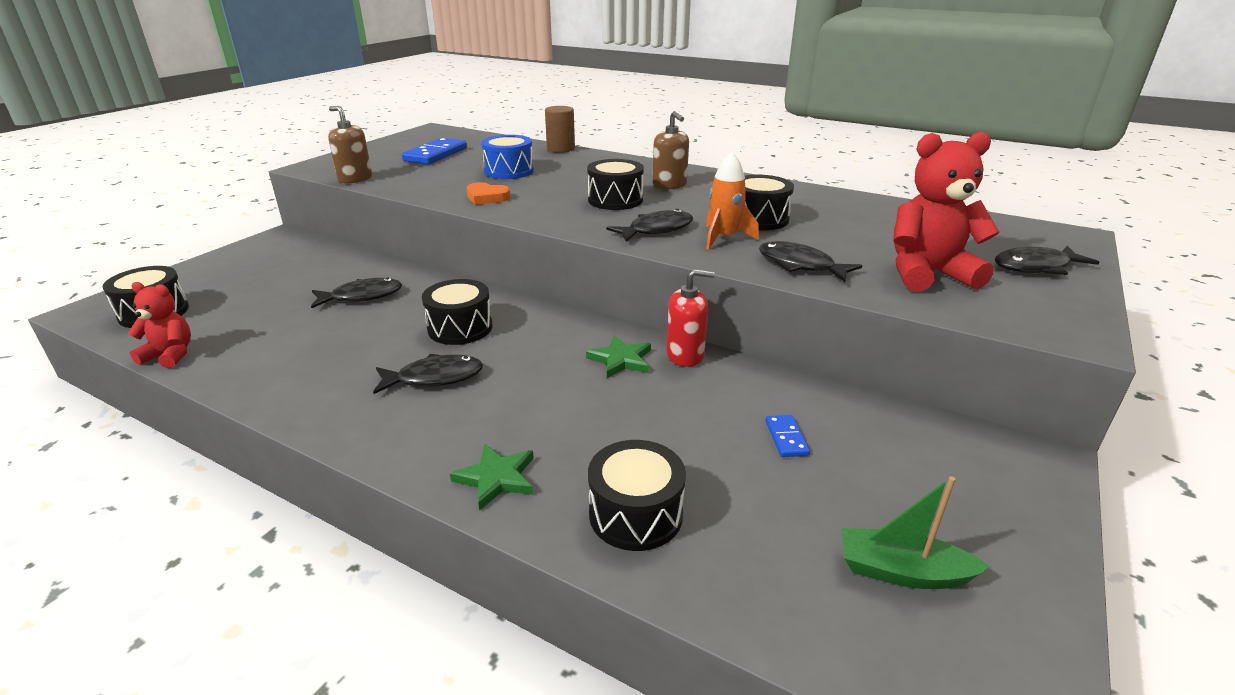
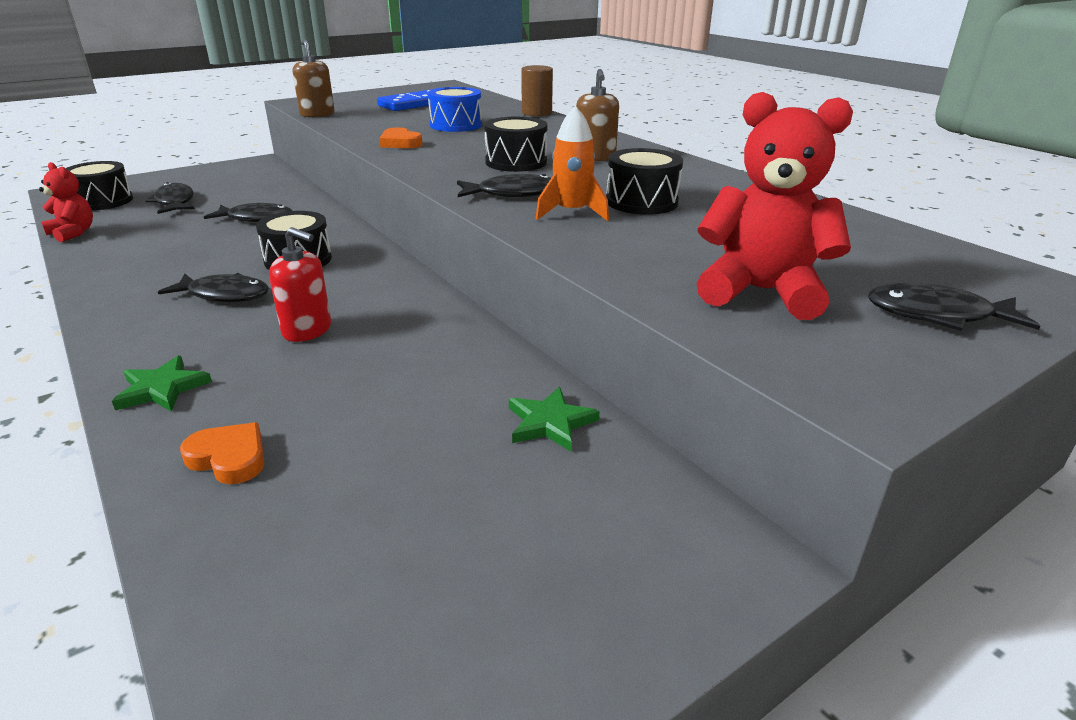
camera: 25 degrees right, 0 degrees up
(621, 360) = (399, 320): green star -> green star (550, 423)
(635, 514) = (229, 458): black drum -> orange heart
(685, 355) = (467, 331): red soap dispenser -> red soap dispenser (307, 330)
(786, 438) = (464, 437): blue domino -> none
(800, 265) = (613, 253): black fish -> black fish (175, 202)
(902, 572) = (407, 613): green boat -> none

